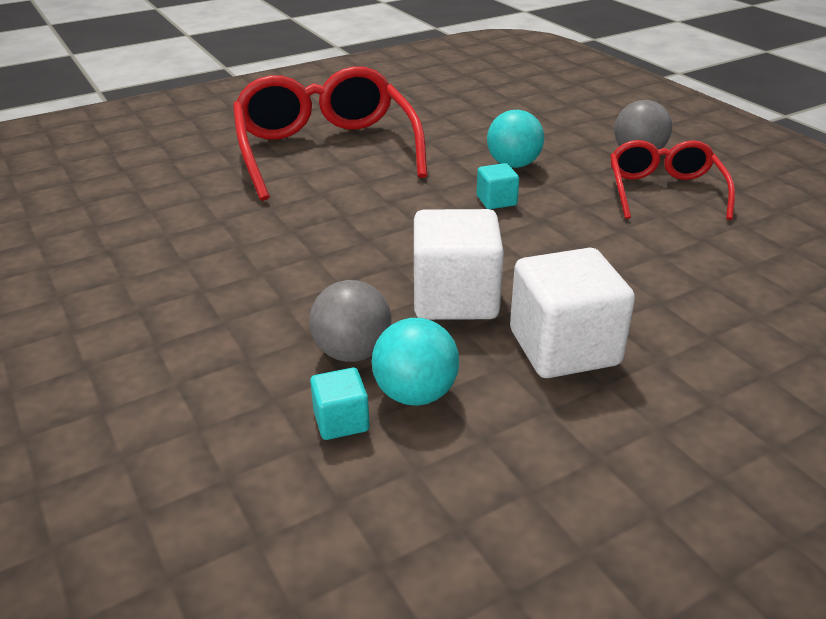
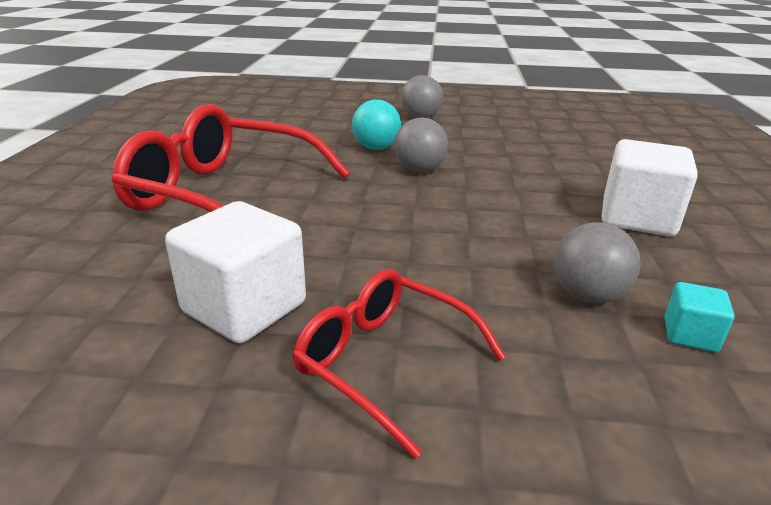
camera: 55 degrees left, 5 degrees down
(415, 394) = (666, 289): turquoise ball -> none
(455, 298) = (541, 229): white cube -> white cube (244, 307)
(496, 201) = (419, 170): turquoise cube -> grey ball
(664, 192) = (477, 129): red glasses -> red glasses (386, 363)

